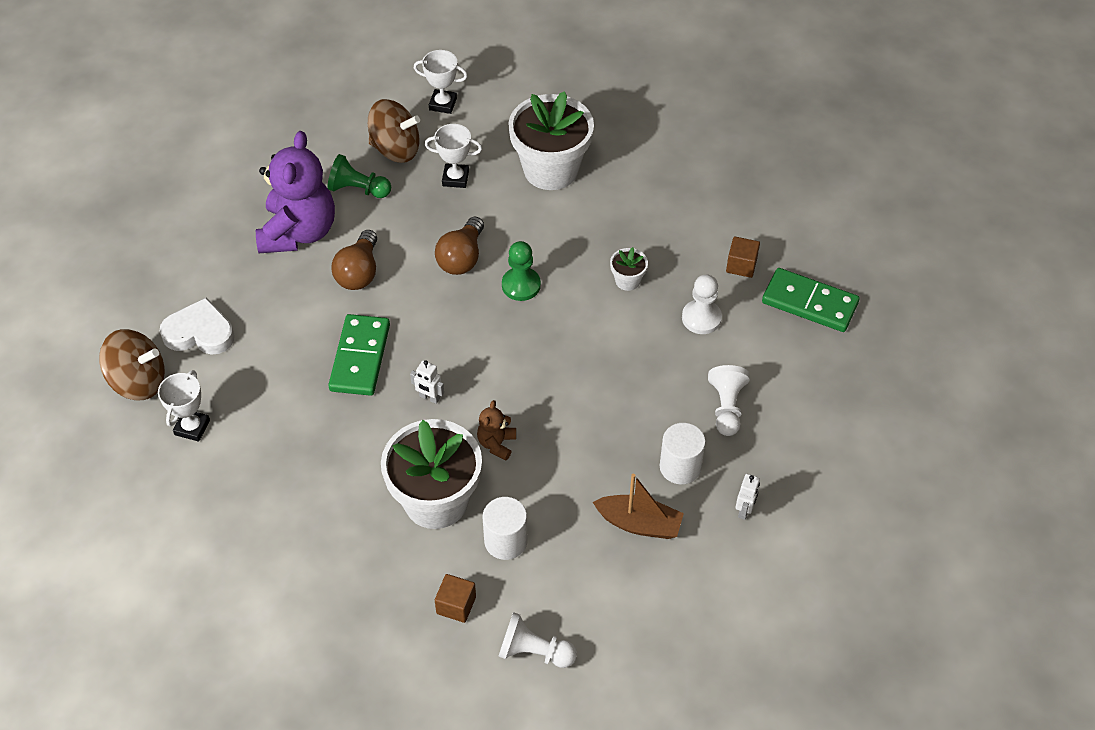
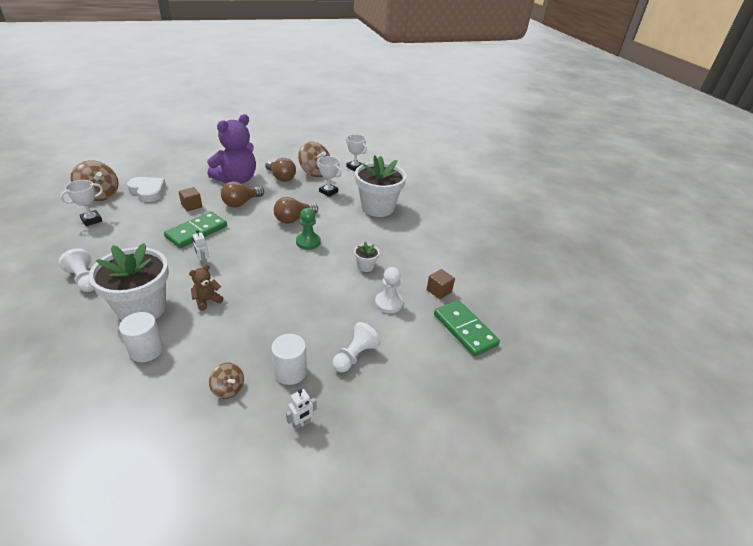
camera: 30 degrees right, 15 degrees down
(358, 189) = (281, 177): green pawn -> brown light bulb
(456, 605) = (75, 367): brown cube -> brown cube (191, 206)
(534, 652) = (73, 424): white pawn -> white pawn (84, 279)
(639, 524) = (228, 389): brown boat -> brown spinning top

